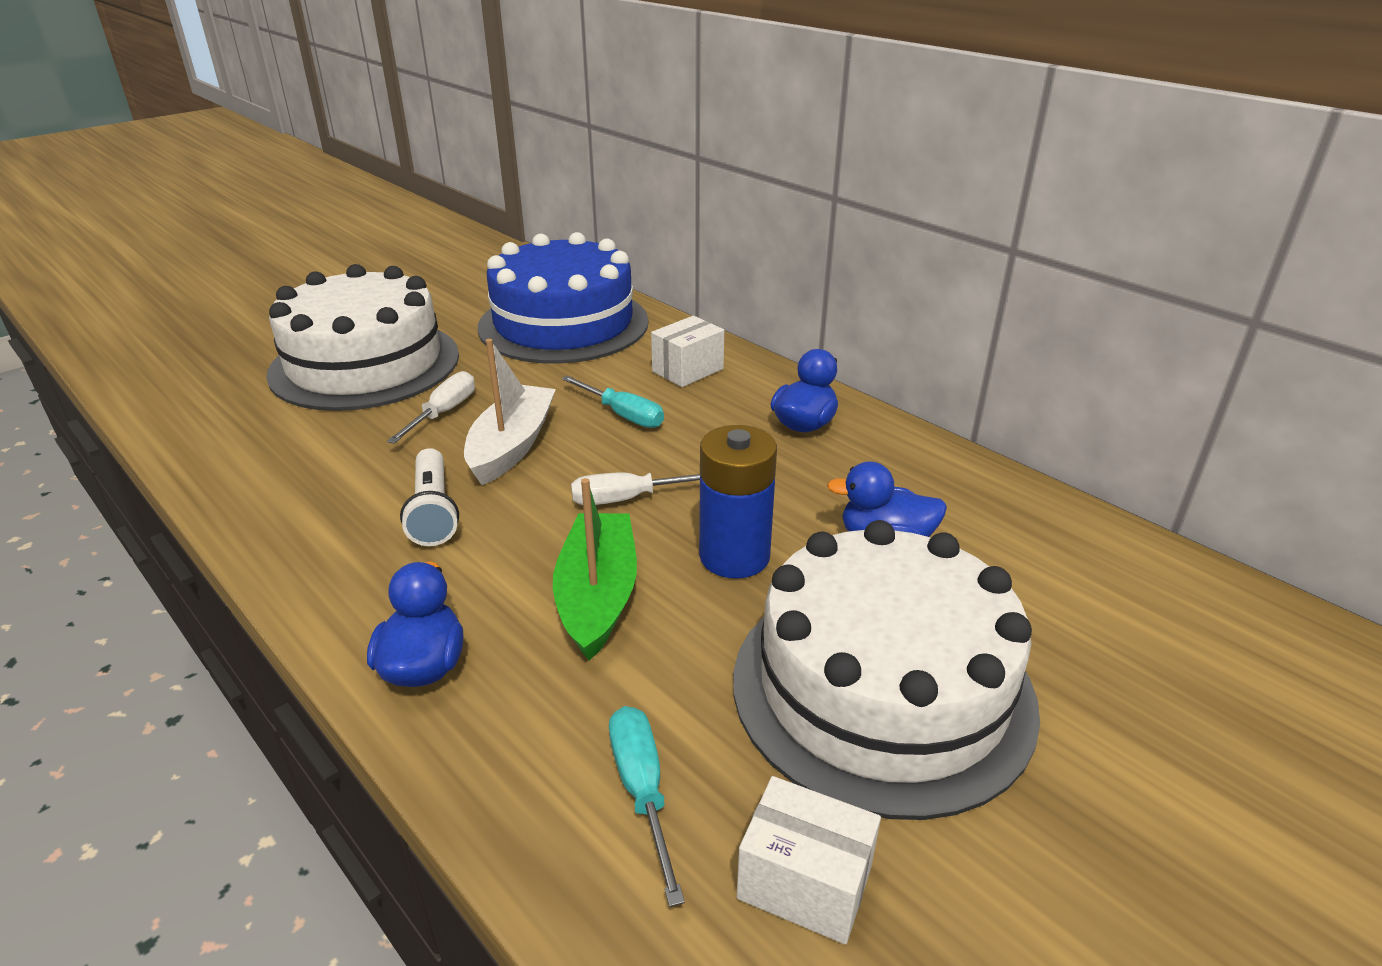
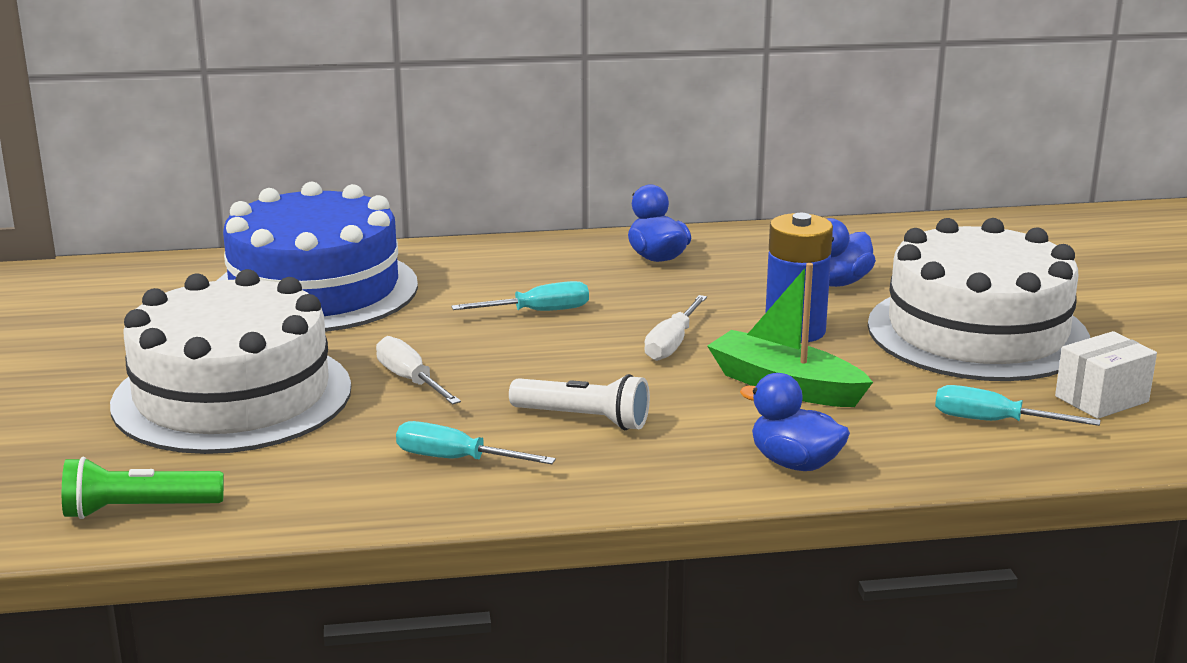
camera: 55 degrees left, 10 degrees down
(175, 401) = (139, 510): none -> green flashlight
(317, 482) = (456, 459): none -> turquoise screwdriver
(511, 446) = (521, 366): white boat -> none
(688, 370) = (501, 268): white box -> none

